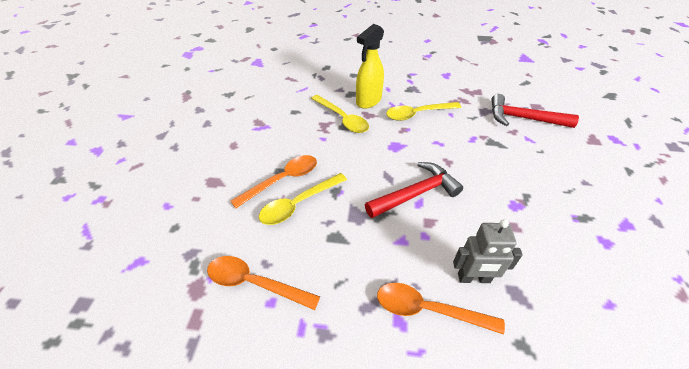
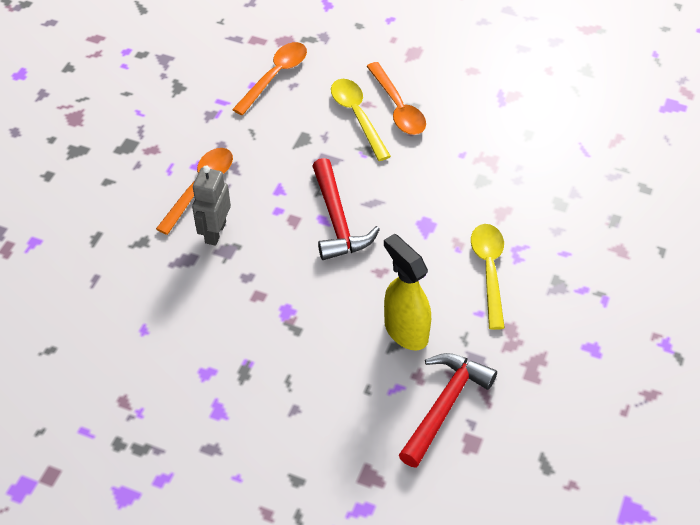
camera: 105 degrees right, 5 degrees up
(342, 119) = (498, 182): yellow spoon -> none
(368, 101) = (536, 220): yellow spray bottle -> yellow spray bottle (405, 331)

